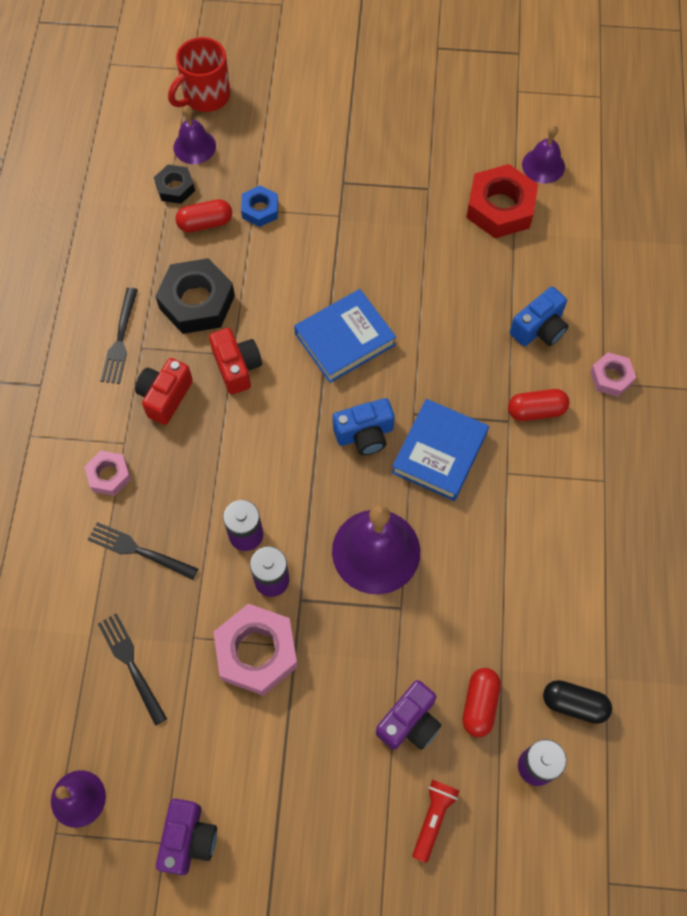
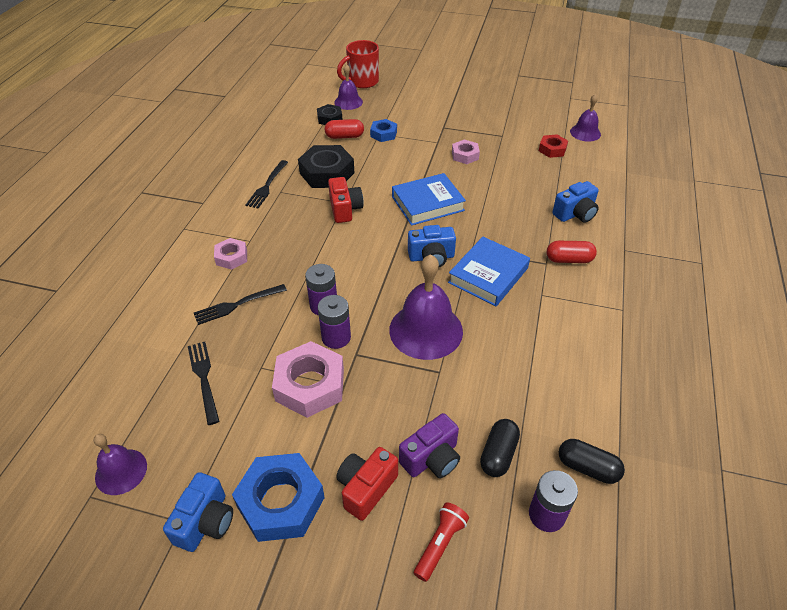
camera: 10 degrees right, 20 degrees down
(139, 551) = (237, 305): black fork -> black fork turned 60 degrees counterclockwise
(165, 397) = (288, 219): red camera -> red camera (366, 488)
(188, 839) = (205, 522): purple camera -> blue camera
(260, 802) = (280, 502): none -> blue nut
(479, 704) = (498, 454): red capsule -> black capsule
(500, 207) = (552, 149): red nut -> red nut, size x0.56
(611, 377) = (630, 247): pink nut -> pink nut (465, 155)

